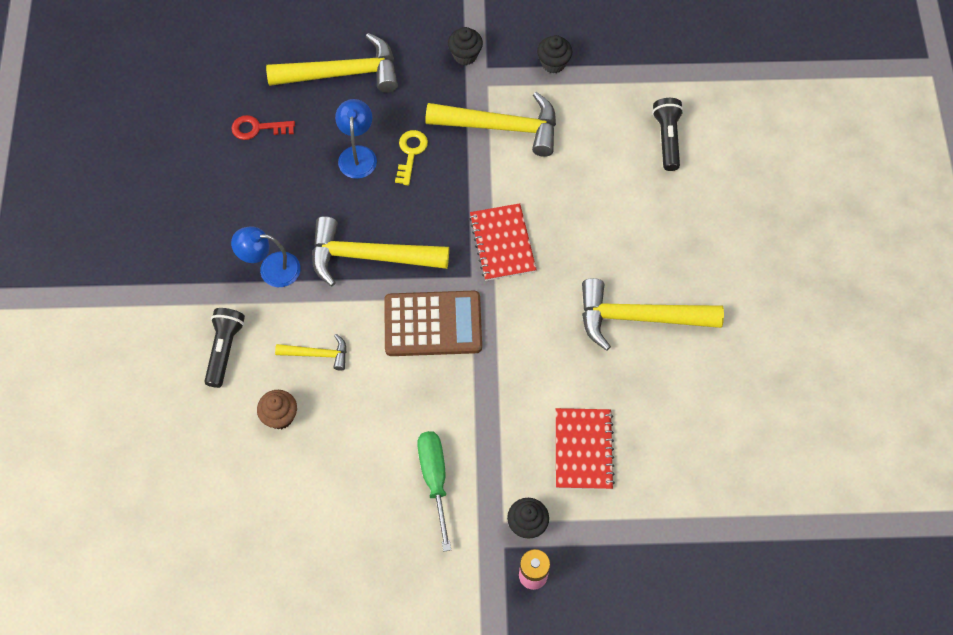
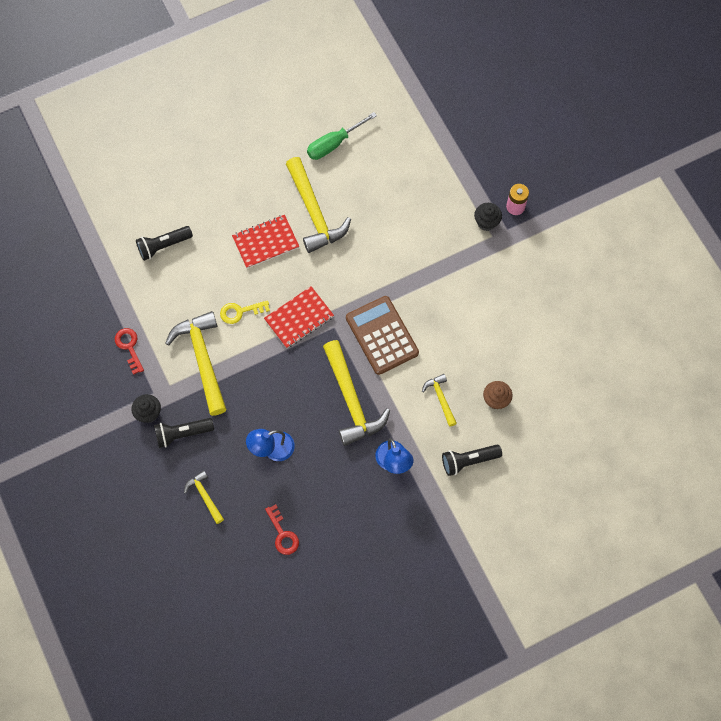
camera: 115 degrees left, 5 degrees up
(342, 73) = (205, 496): yellow hammer -> yellow hammer, size x0.50
(411, 153) = (254, 412): yellow key -> yellow key (240, 311)
(424, 78) = (182, 434): none -> black flashlight
(435, 480) = (487, 286): green screwdriver -> green screwdriver (334, 143)
(553, 63) = (129, 347): black cupcake -> red key
(583, 449) = (422, 210): red notebook -> red notebook (265, 242)

